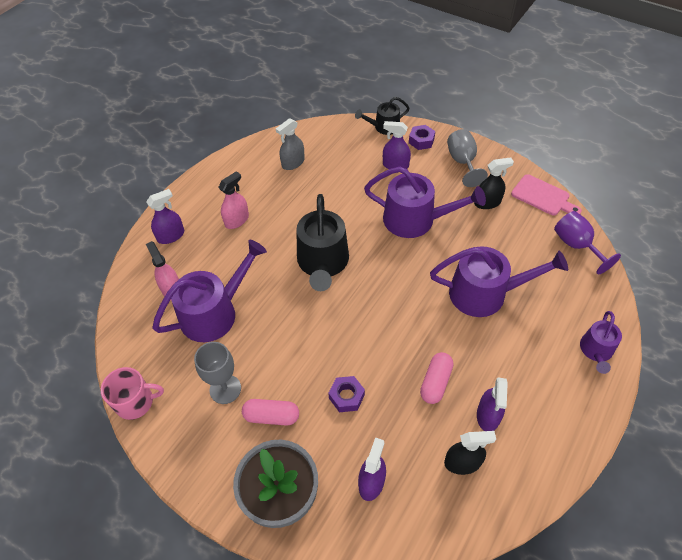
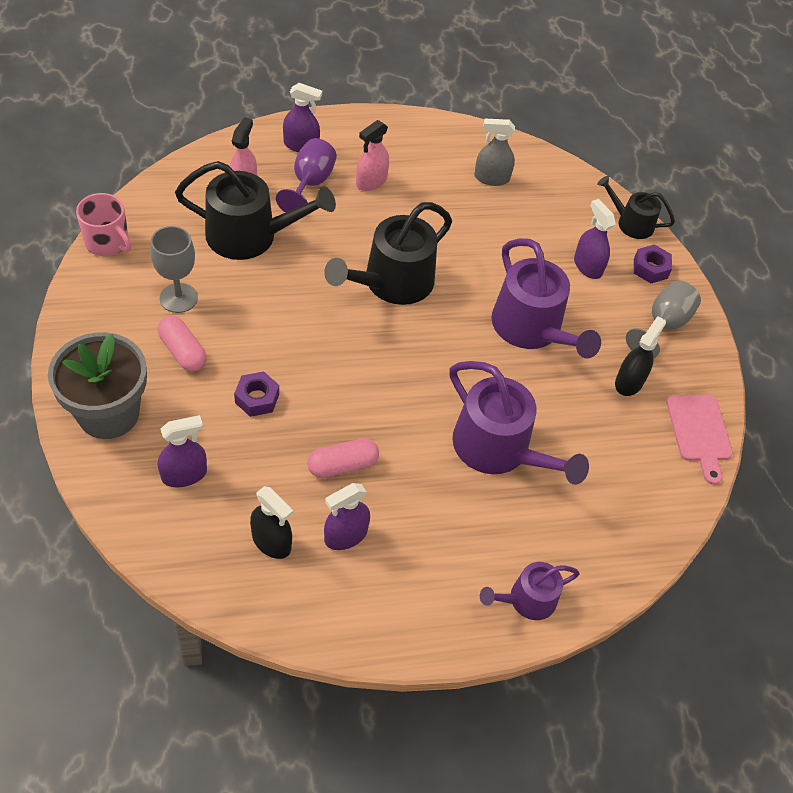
camera: 40 degrees right, 0 degrees up
(214, 312) = (250, 235): purple watering can -> black watering can
(237, 220) = (371, 181): pink spray bottle -> pink spray bottle turned 135 degrees clockwise
(487, 202) = (629, 382): black spray bottle -> black spray bottle turned 90 degrees counterclockwise
(576, 246) = (660, 505): purple goblet -> purple goblet (310, 184)

